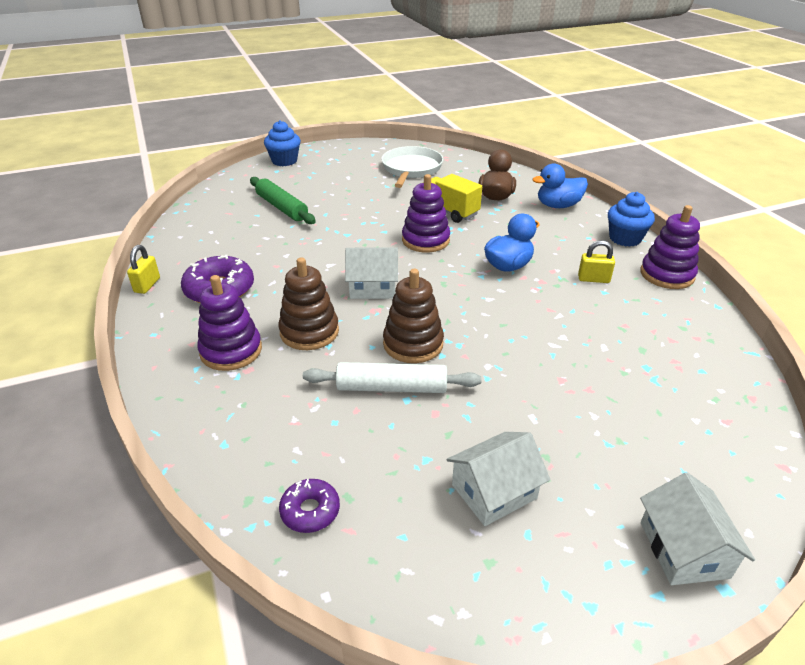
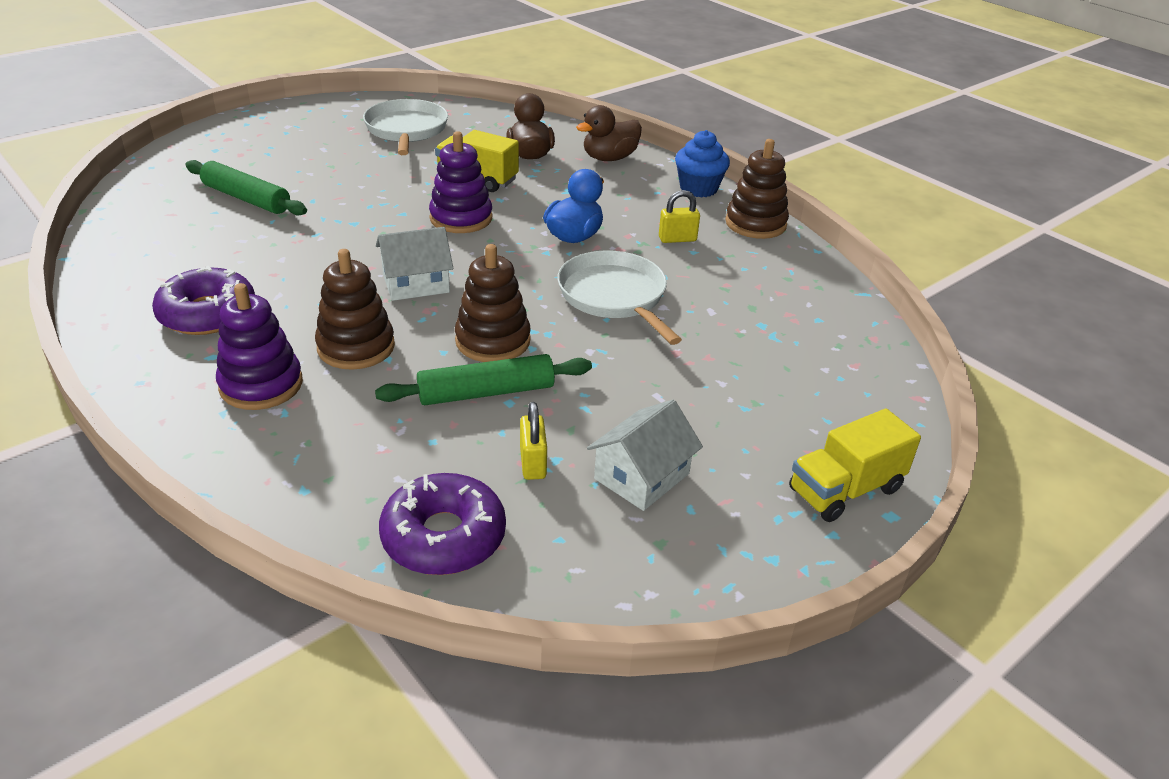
camera: 20 degrees left, 0 degrees up
(147, 285) = (97, 323): yellow padlock -> yellow padlock (533, 463)
(284, 161) = (220, 135): blue cupcake -> none
(310, 511) = (443, 536): purple donut -> purple donut, size x1.74
(392, 387) = (486, 392): white rolling pin -> green rolling pin
(524, 321) = (614, 296): none -> white pan
(558, 205) = (609, 158): blue duck -> brown duck
(667, 275) = (755, 224): purple stacking toy -> brown stacking toy
(684, 549) = (845, 490): white house -> yellow truck

